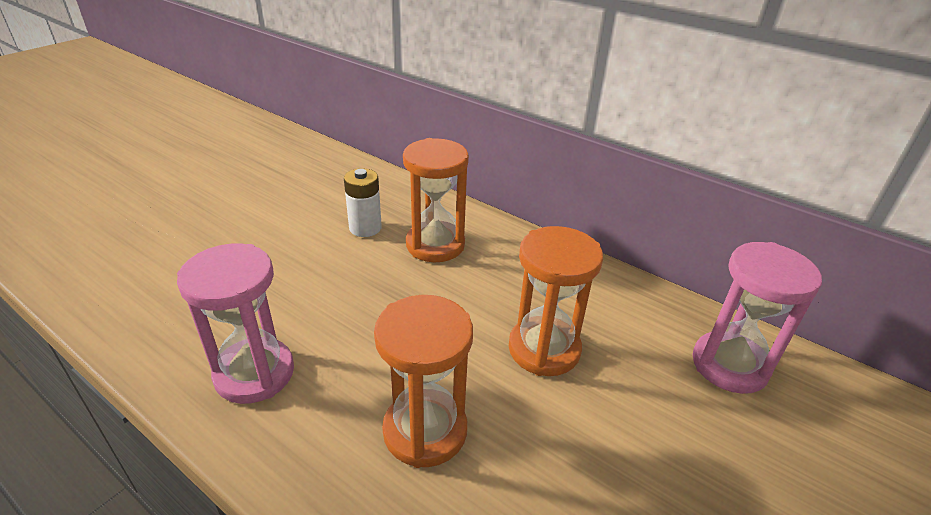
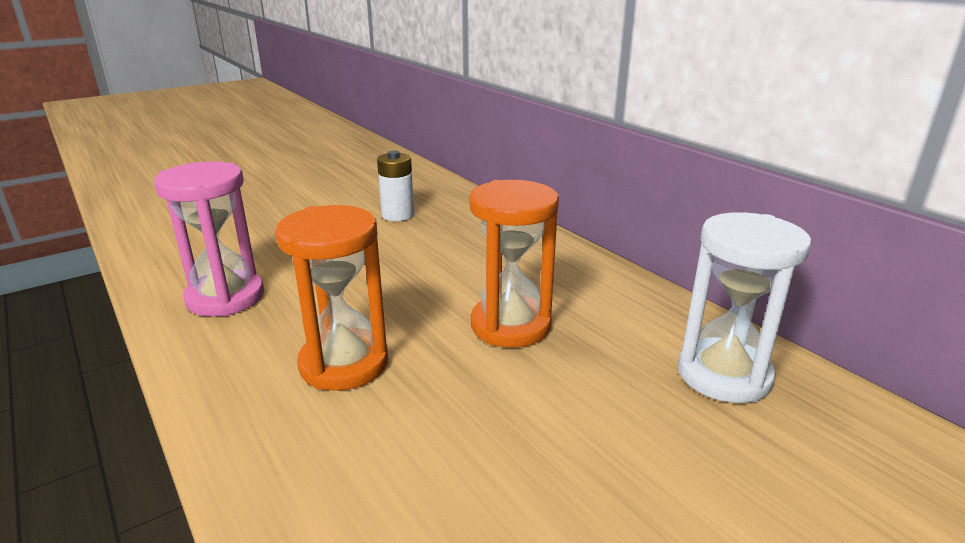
camera: 20 degrees right, 10 degrees down
(435, 245) = (456, 234): orange hourglass -> none
(729, 365) = (723, 375): pink hourglass -> white hourglass

